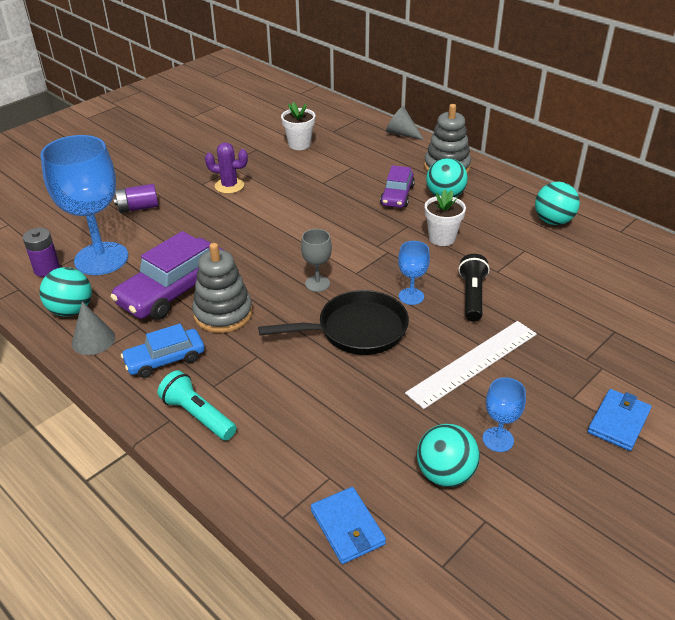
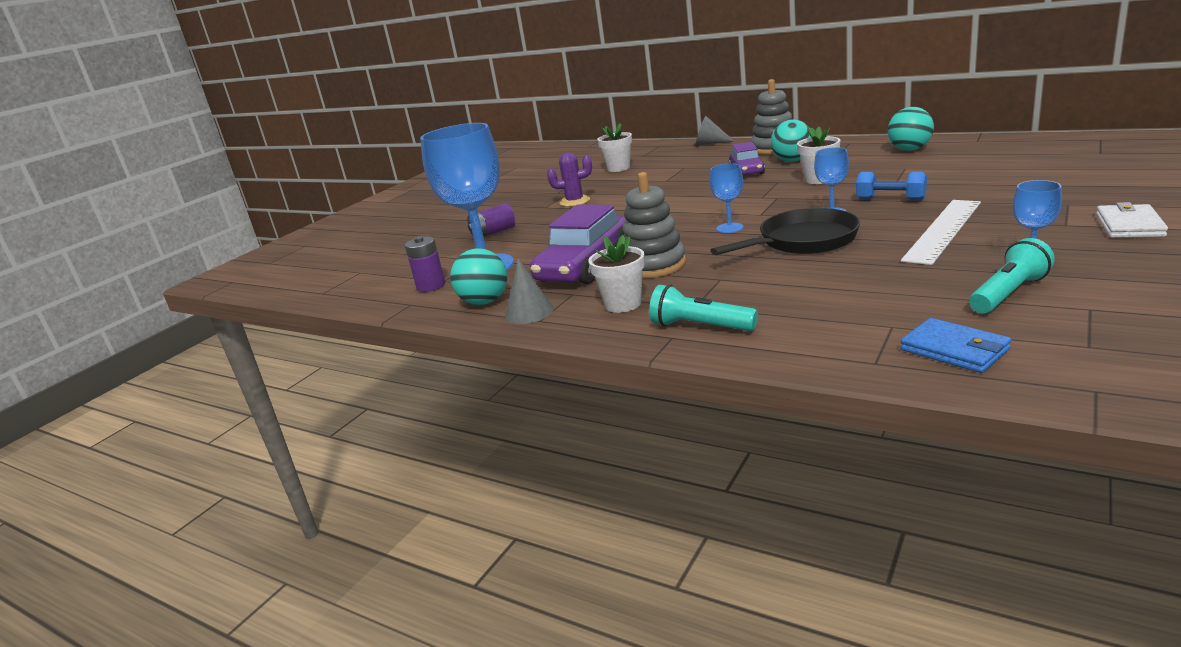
camera: 10 degrees left, 15 degrees down
(165, 359) = (623, 304): blue car -> white flower pot
(317, 284) = (729, 228): grey goblet -> blue goblet
(445, 474) = (1008, 293): turquoise ball -> turquoise flashlight
(472, 296) = (890, 199): black flashlight -> blue dumbbell
(618, 422) = (1129, 225): blue wallet -> white wallet

